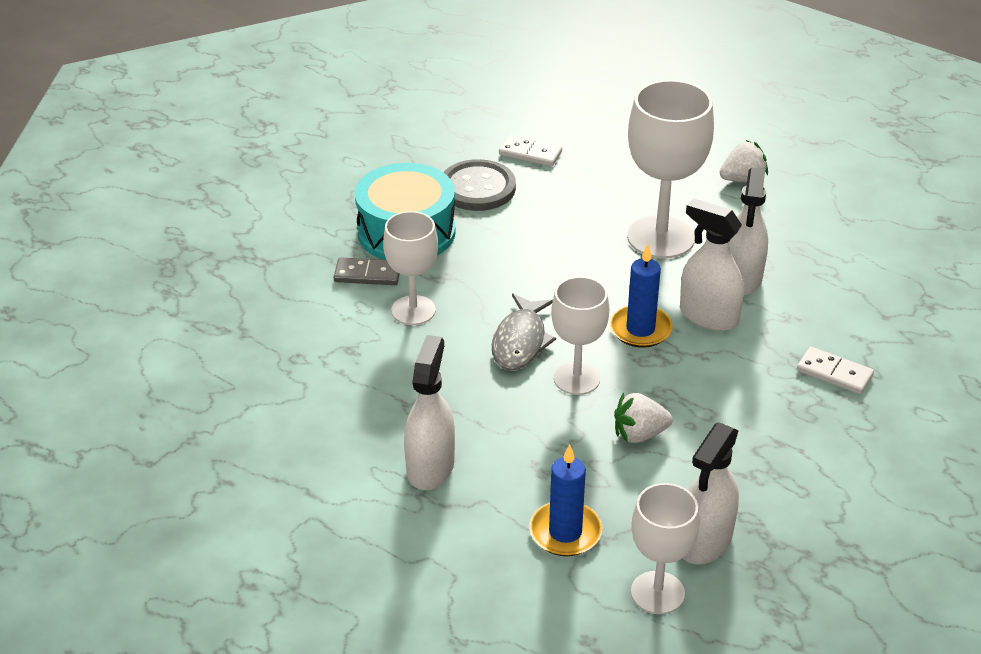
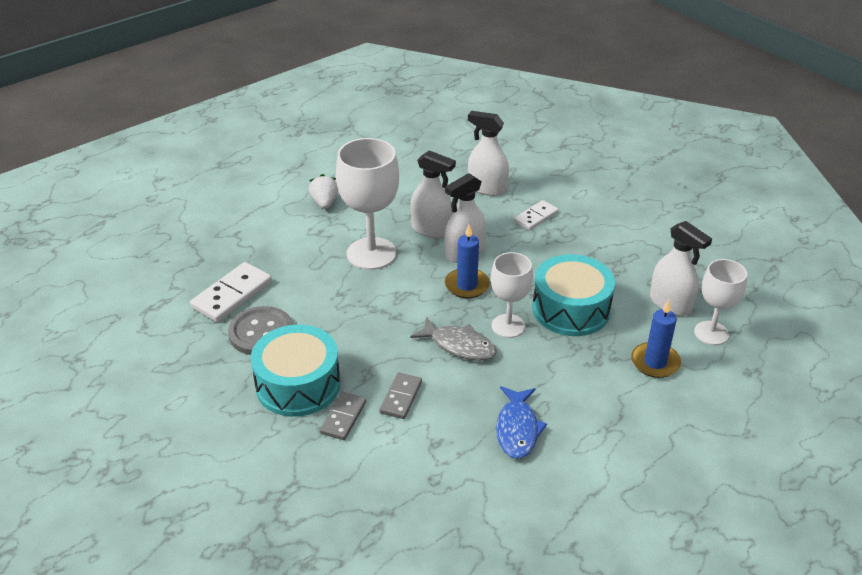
camera: 75 degrees left, 0 degrees up
(393, 412) = (517, 429): none -> blue fish
(413, 310) = (401, 397): white goblet -> grey domino
(430, 467) = (580, 418): white spray bottle -> white spray bottle (487, 188)
(530, 153) = (232, 295): white domino -> white domino, size x1.61
(639, 434) = (571, 309): white strawberry -> turquoise drum

